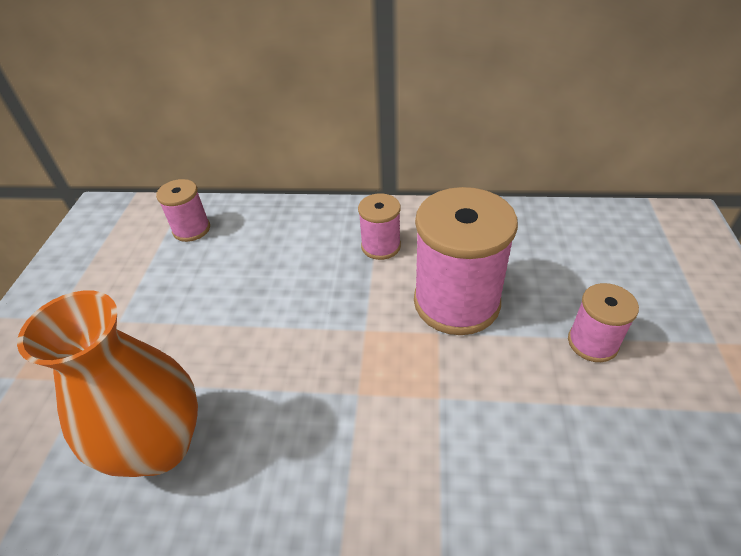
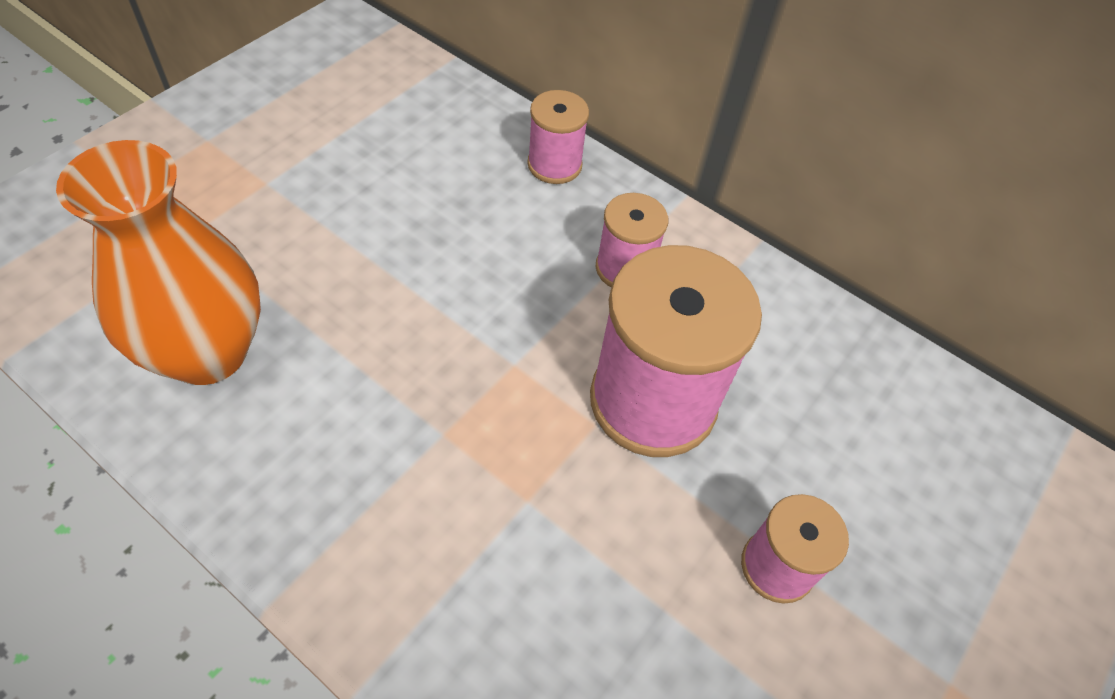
camera: 25 degrees right, 10 degrees up
(191, 229) = (422, 111): pink spool -> pink spool (554, 165)

